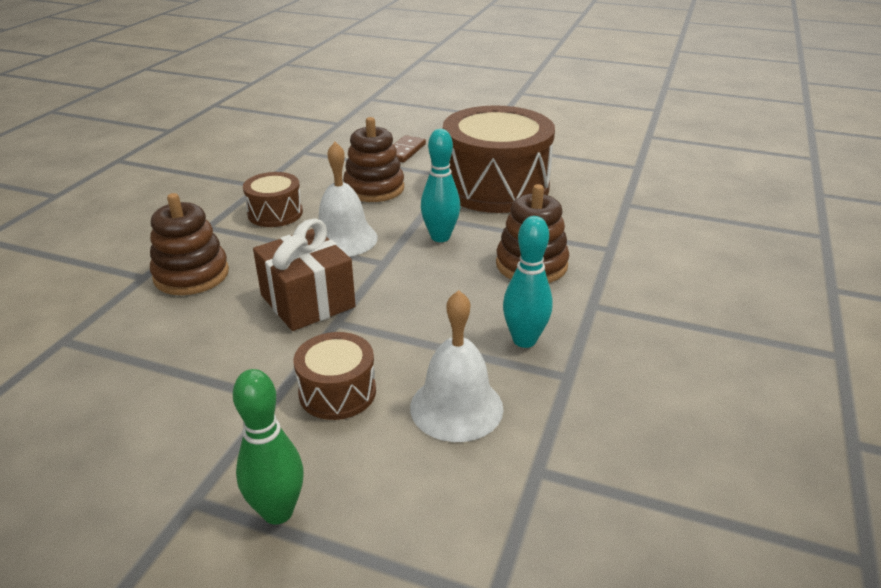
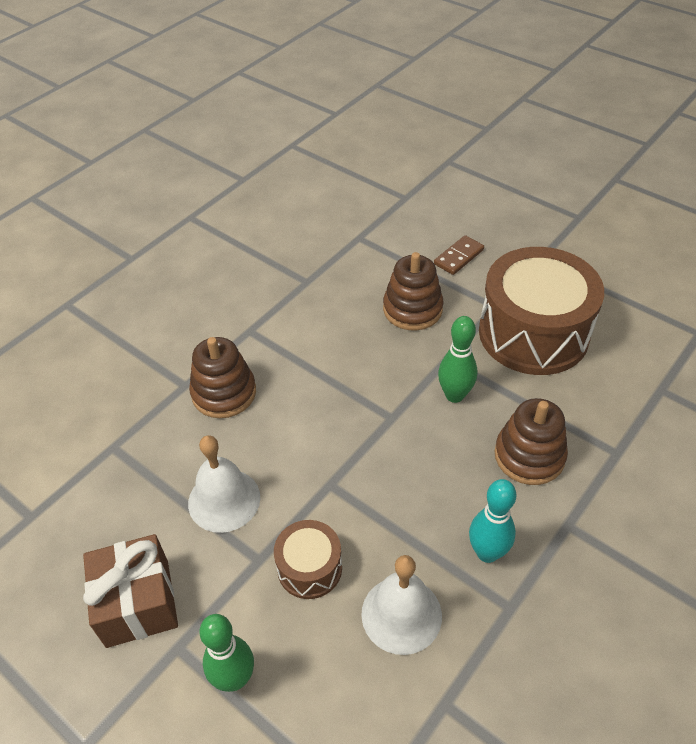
camera: 20 degrees right, 15 degrees up
(275, 213) = (312, 326): brown drum -> none
(308, 301) = (312, 452): brown gift -> brown gift (138, 603)
(343, 239) = (364, 376): white bell -> white bell (224, 500)
(440, 237) = (454, 395): turquoise bowling pin -> green bowling pin

